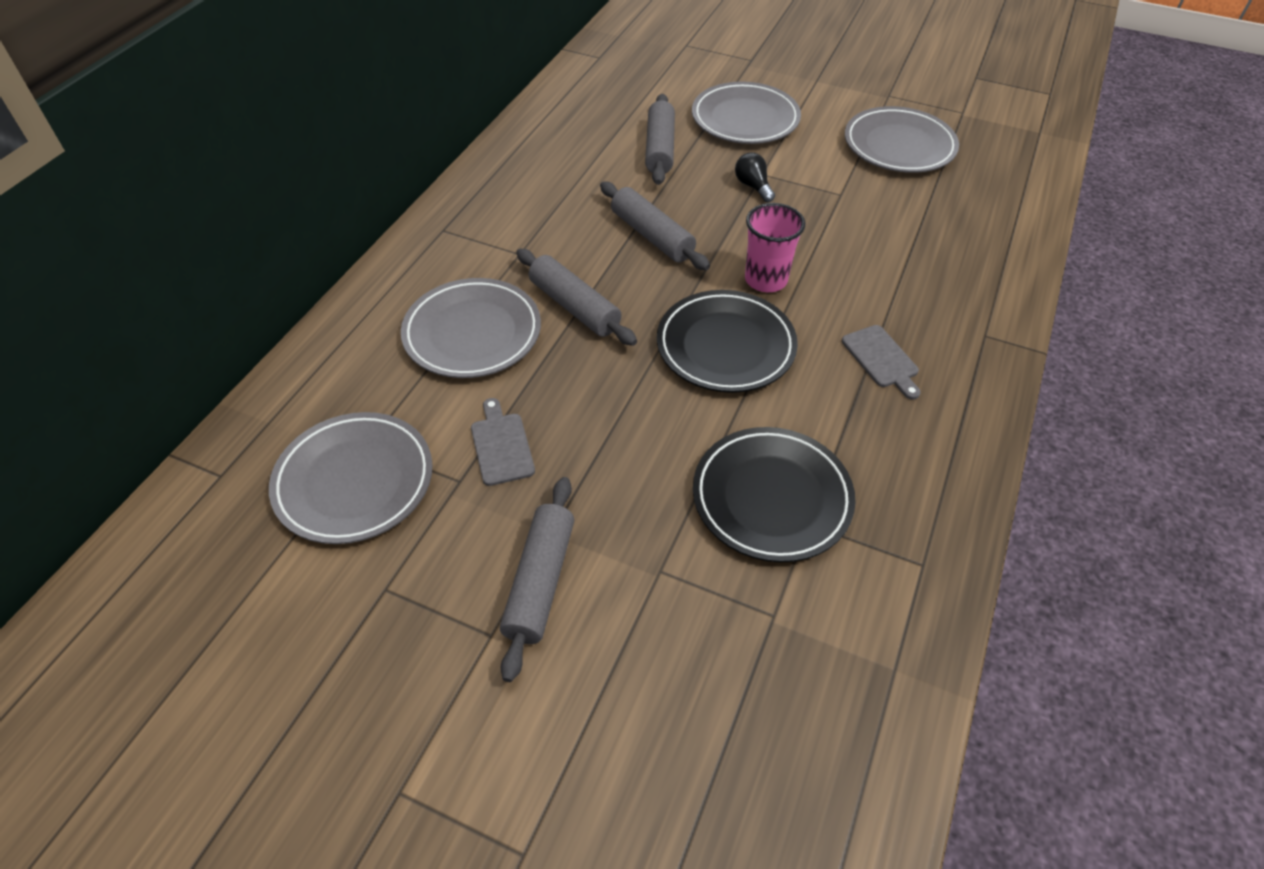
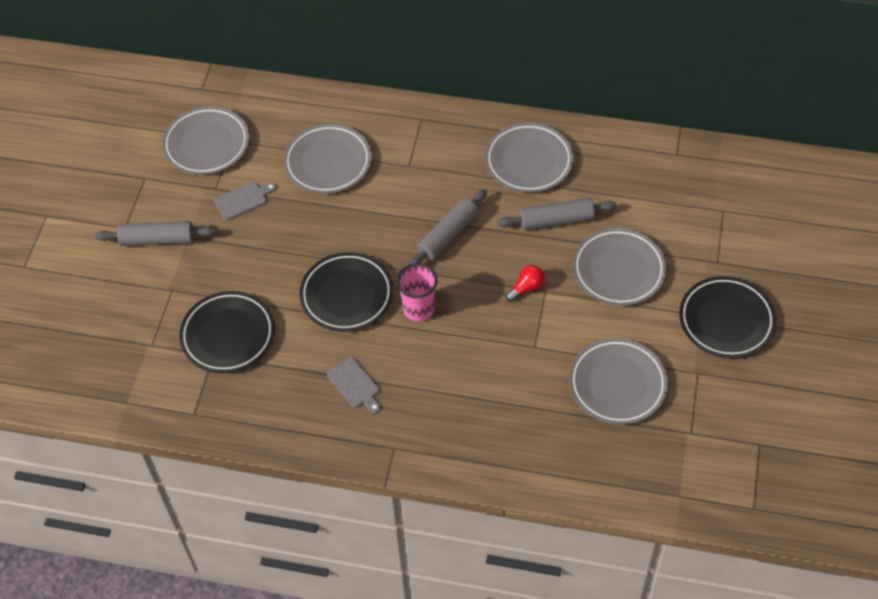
camera: 80 degrees right, 5 degrees up
(561, 154) = (528, 161): none -> grey plate
(575, 306) = (364, 207): grey rolling pin -> none
(753, 186) = (526, 288): black light bulb -> red light bulb
(825, 68) = (726, 320): none -> black plate
(882, 359) = (355, 385): grey cutting board -> grey cutting board turned 90 degrees counterclockwise

